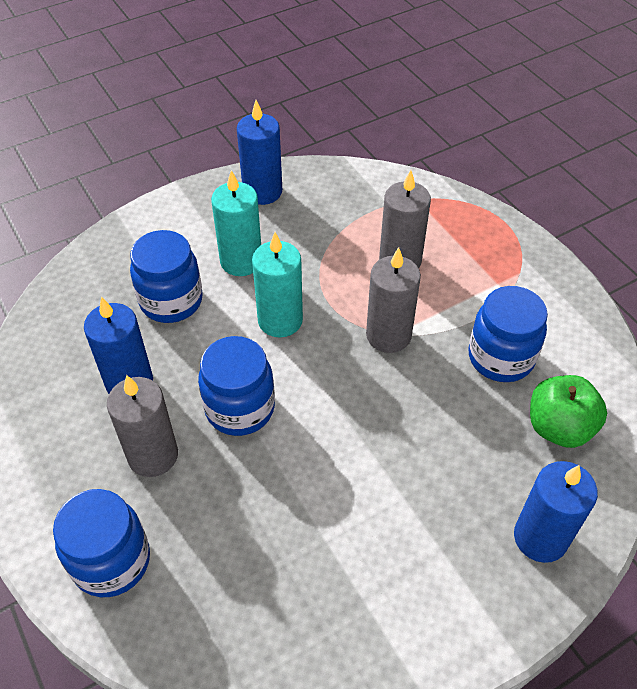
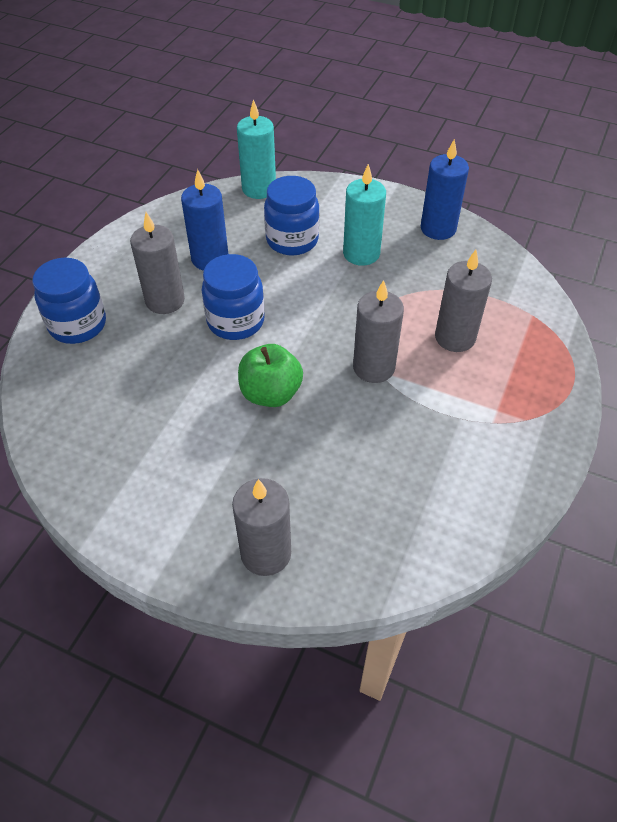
camera: 55 degrees right, 0 degrees up
(280, 320) = (329, 301): turquoise candle -> turquoise candle (259, 189)
(500, 357) = (419, 448): blue jar -> none
(540, 537) = (266, 553): blue candle -> grey candle
(559, 427) = (384, 520): green apple -> green apple (270, 393)

